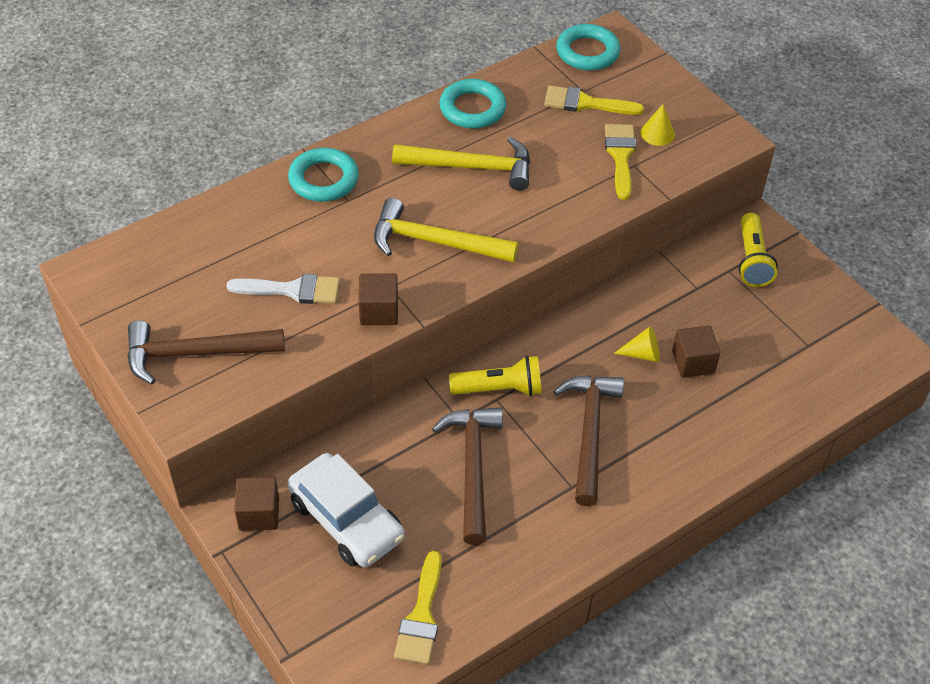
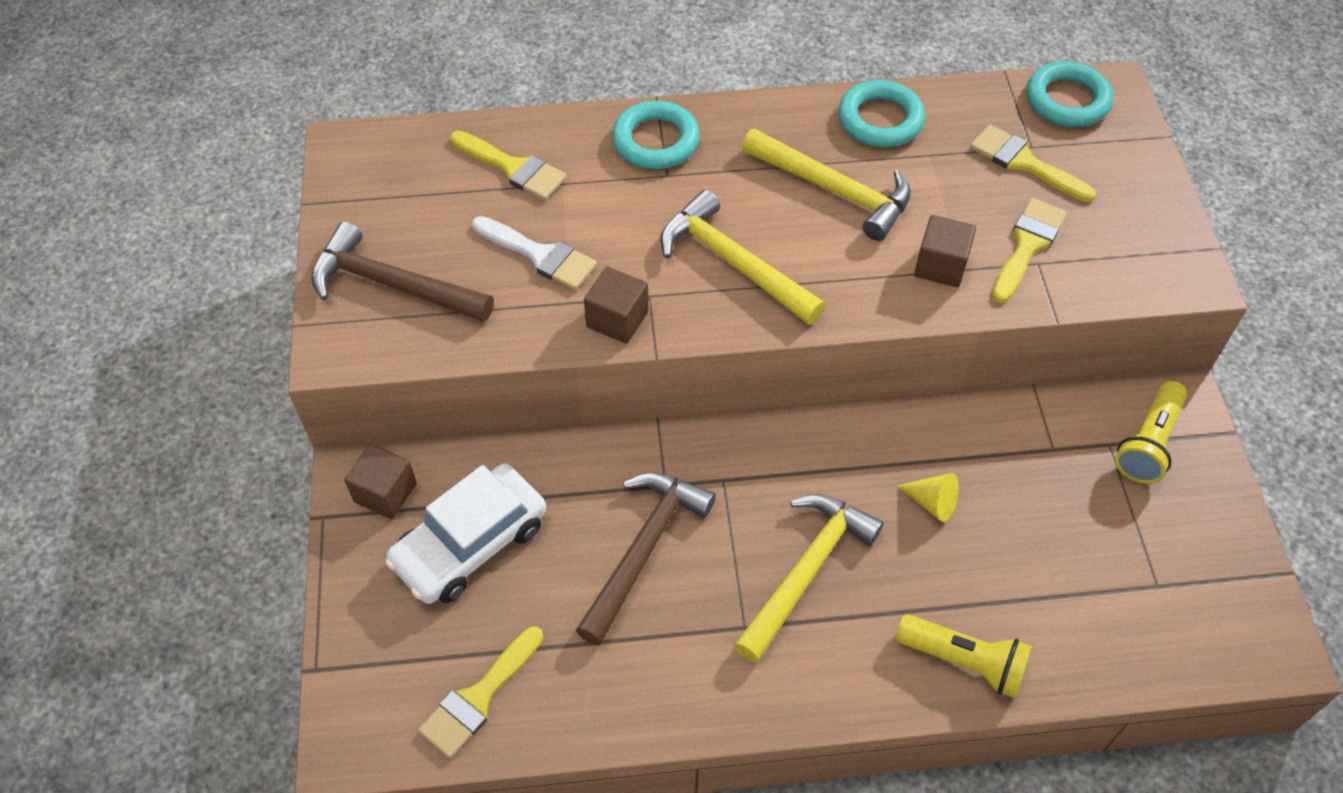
camera: 30 degrees right, 5 degrees up
(230, 237) = (513, 168): none -> yellow brush
(346, 519) = (470, 544): white car -> white car turned 60 degrees clockwise
(499, 389) = (733, 469): yellow flashlight -> yellow flashlight (964, 661)
(589, 433) = (806, 571): brown hammer -> yellow hammer
(657, 133) = (1094, 234): yellow cone -> none
(693, 362) = (989, 541): brown cube -> brown cube (940, 266)

